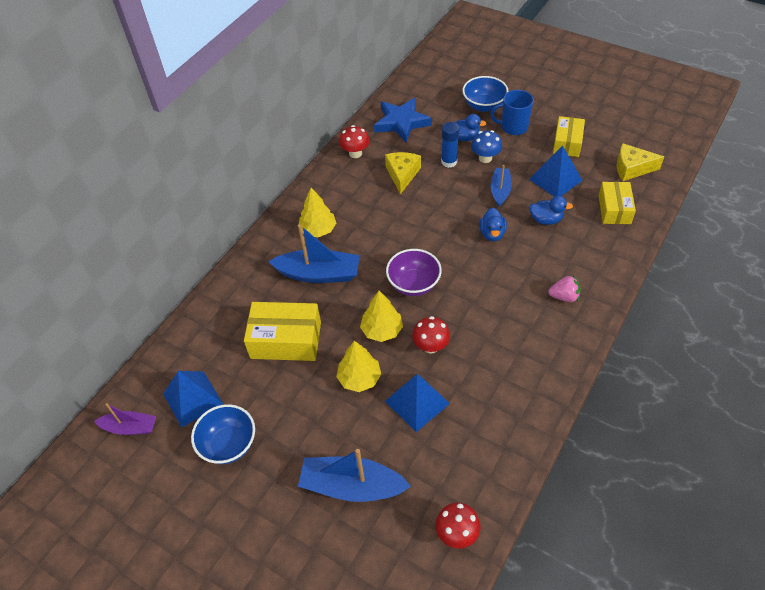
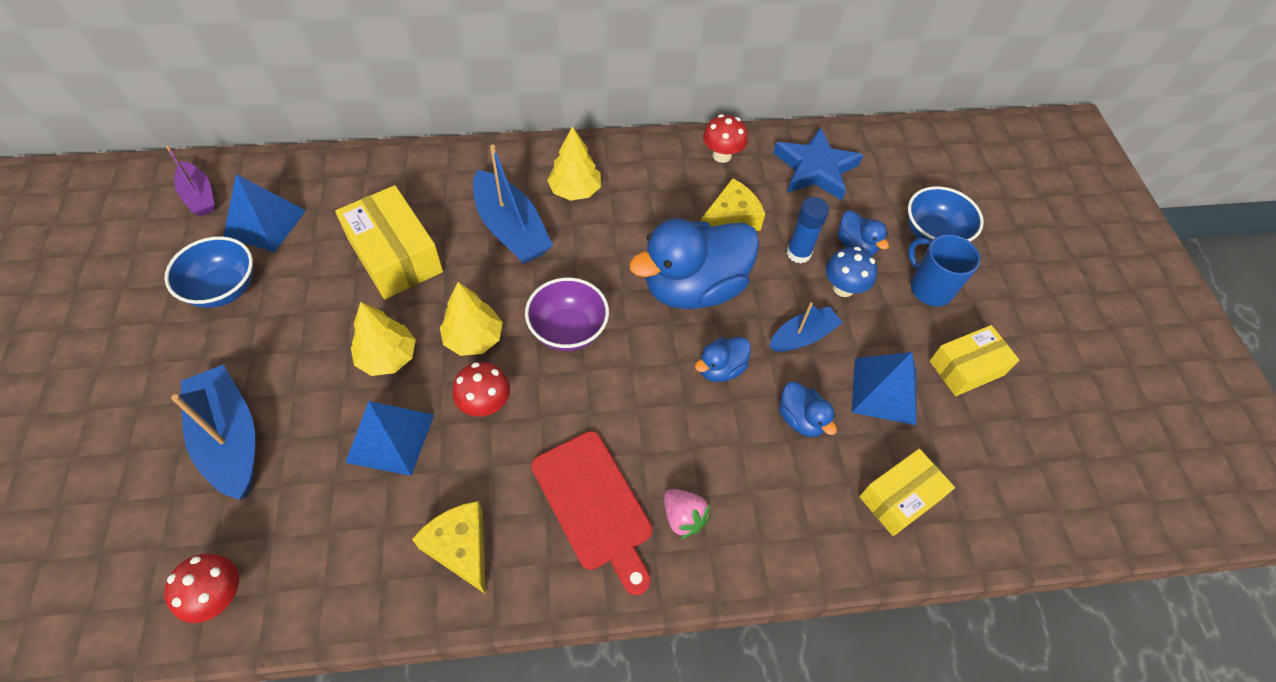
camera: 45 degrees right, 5 degrees up
(433, 216) = (694, 288): none -> blue duck
(530, 329) = (594, 505): none -> red cutting board
(632, 168) = (1003, 479): yellow cheese -> yellow cheese (460, 548)

